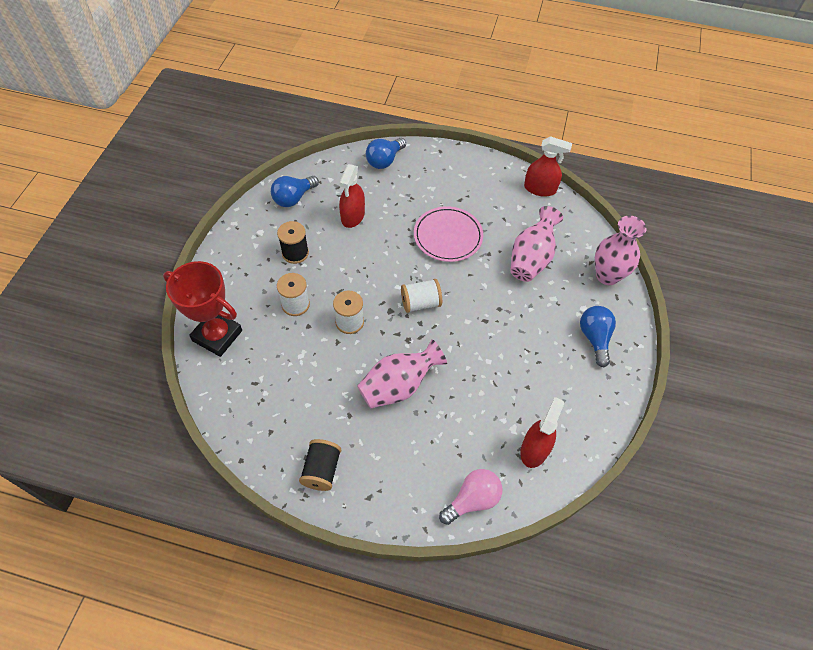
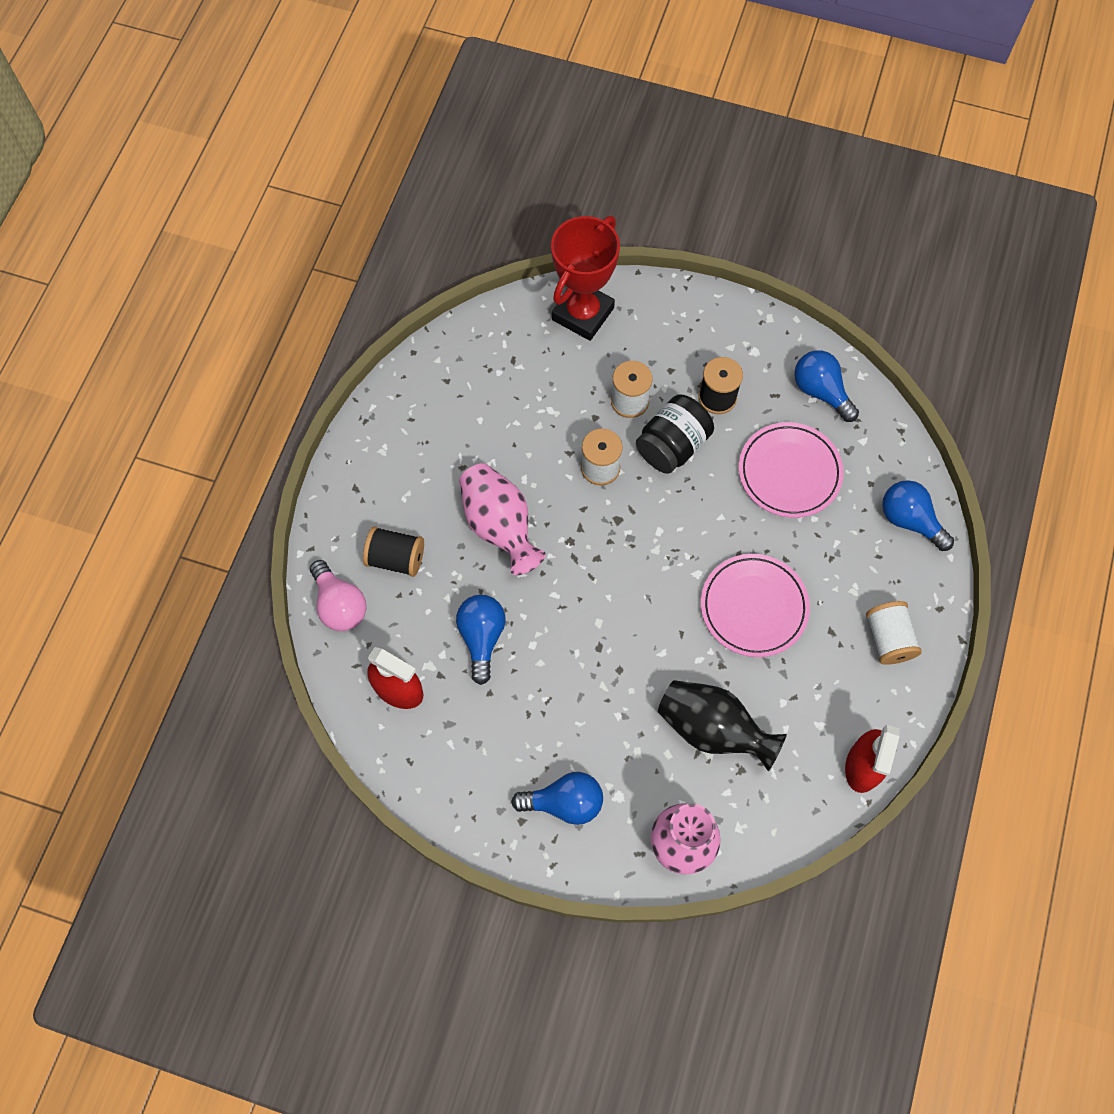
camera: 95 degrees right, 10 degrees up
(322, 470) = (393, 437): black spool -> black spool (396, 558)
(332, 279) = (672, 446): none -> black jar
(353, 216) = (789, 472): red spray bottle -> pink plate
(420, 303) = (630, 560): white spool -> white spool (888, 639)
(487, 394) = (482, 637): none -> blue light bulb
(531, 258) = (713, 729): pink vase -> black vase

